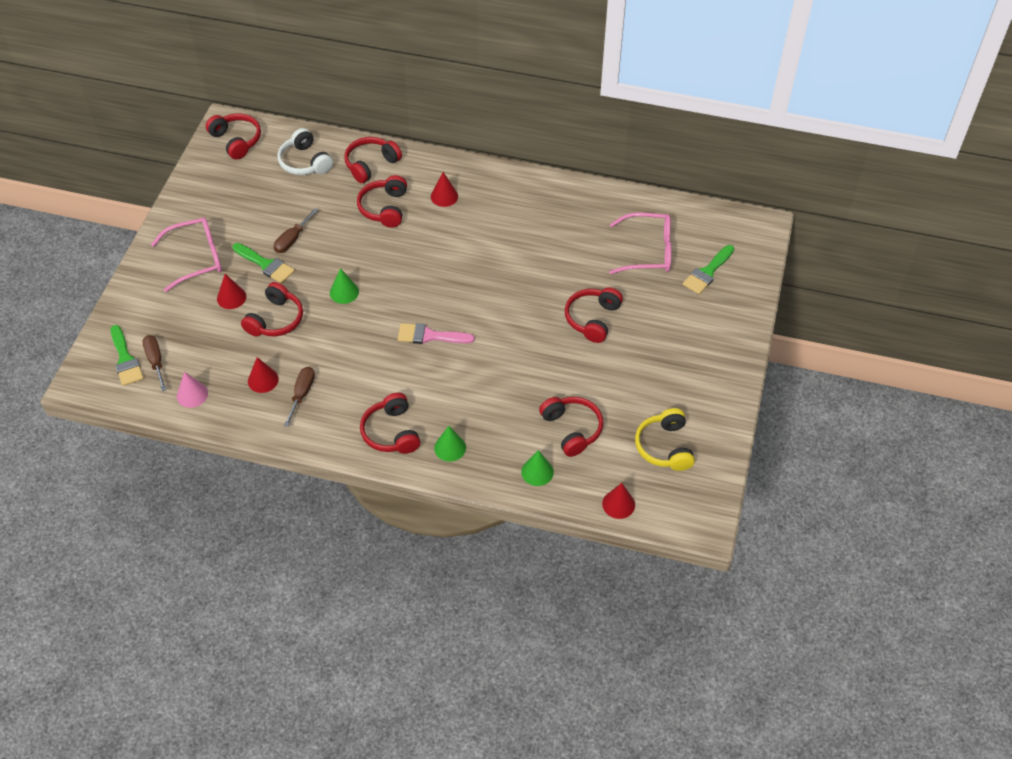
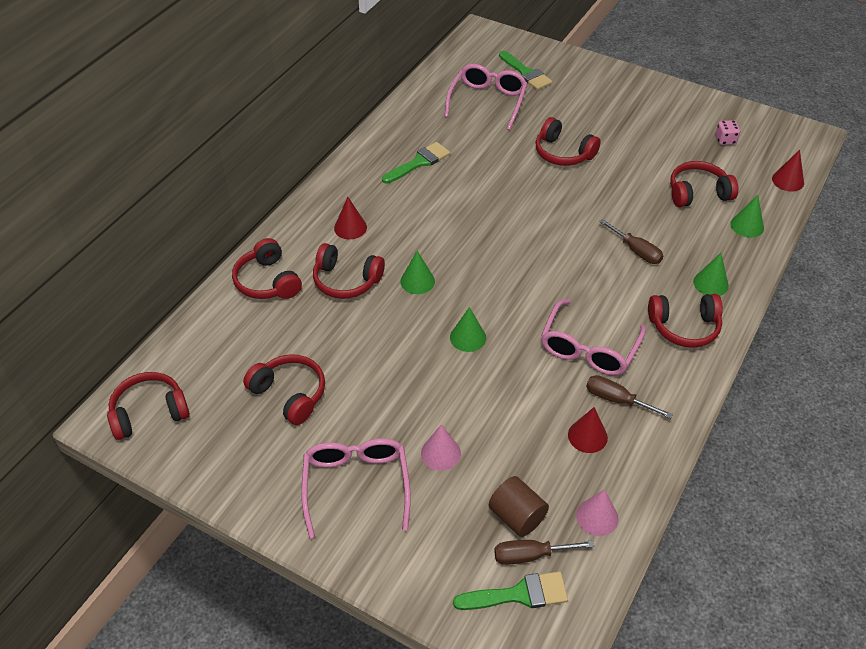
camera: 75 degrees left, 5 degrees down
(185, 349) = (517, 516): none -> brown cylinder
(231, 297) = (440, 453): red cone -> pink cone
(265, 264) = (396, 409): green brush -> green brush (419, 162)
(275, 319) = (492, 410): red headphones -> red headphones (289, 394)
(292, 239) = (362, 375): brown screwdriver -> brown screwdriver (636, 251)
(305, 162) = (230, 344): white headphones -> none
(351, 369) = (588, 348): none -> pink glasses
(396, 250) = (417, 281): none -> green cone
(430, 336) = (555, 274): pink brush -> none
(664, 447) = (725, 140): yellow headphones -> pink dice

